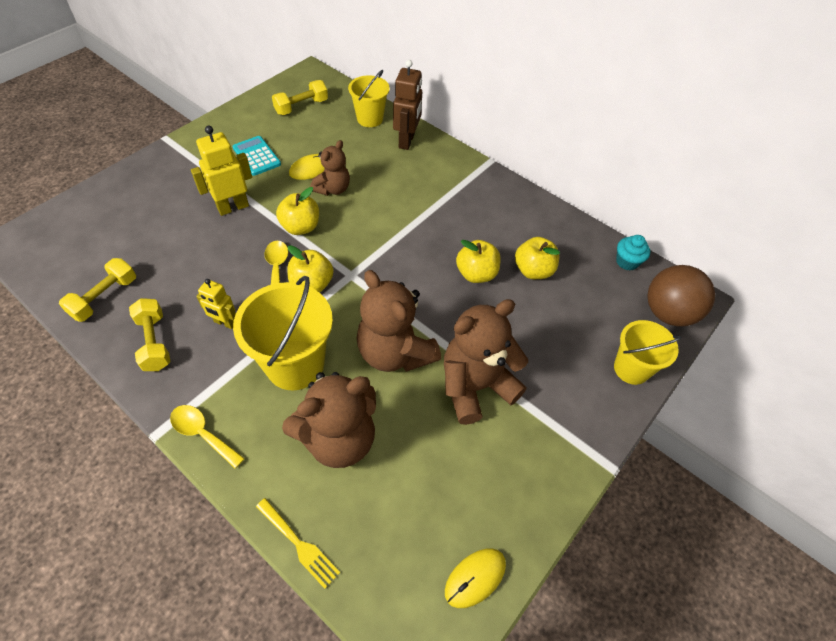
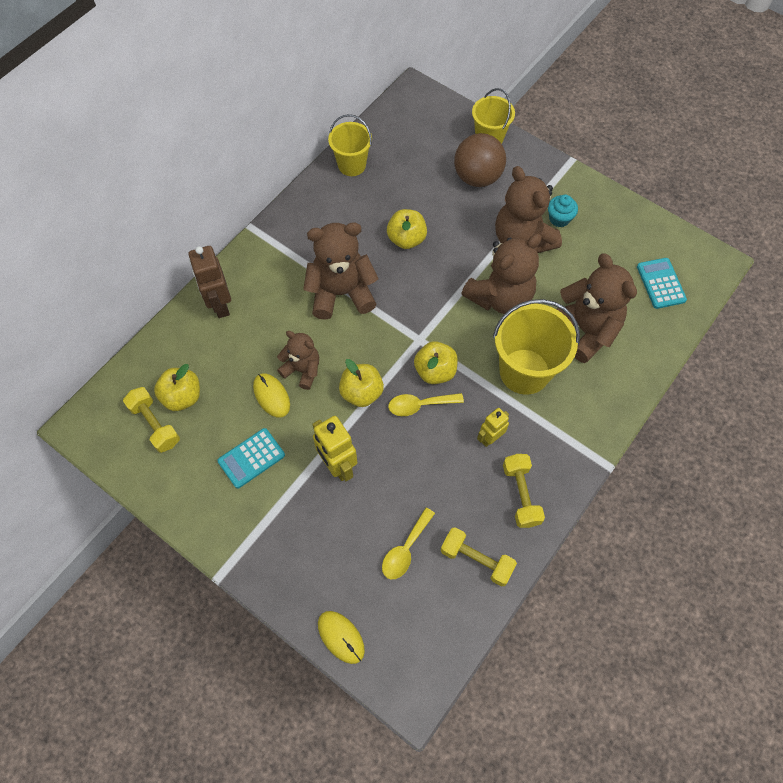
camera: 90 degrees left, 10 degrees up
(154, 342) = (521, 494): yellow dumbbell -> yellow dumbbell turned 75 degrees counterclockwise
(202, 434) = (601, 429): yellow spoon -> yellow spoon (405, 549)
(225, 323) = (490, 438): yellow robot -> yellow robot turned 150 degrees counterclockwise
(299, 544) = (669, 345): yellow fork -> none
(370, 119) = (179, 346): yellow bucket -> yellow bucket (352, 165)
(399, 554) = (661, 283): none -> turquoise calculator
(407, 141) = (220, 305): brown robot -> brown robot turned 120 degrees counterclockwise
(412, 219) = (341, 293): none -> brown teddy bear
(475, 578) = (664, 239): yellow mouse -> yellow mouse (341, 637)
(533, 270) = (397, 196): yellow apple -> yellow apple (182, 397)
(627, 262) = (380, 129): turquoise cupcake -> turquoise cupcake (559, 219)
(668, 313) = (432, 109): brown ball -> brown ball (477, 177)

